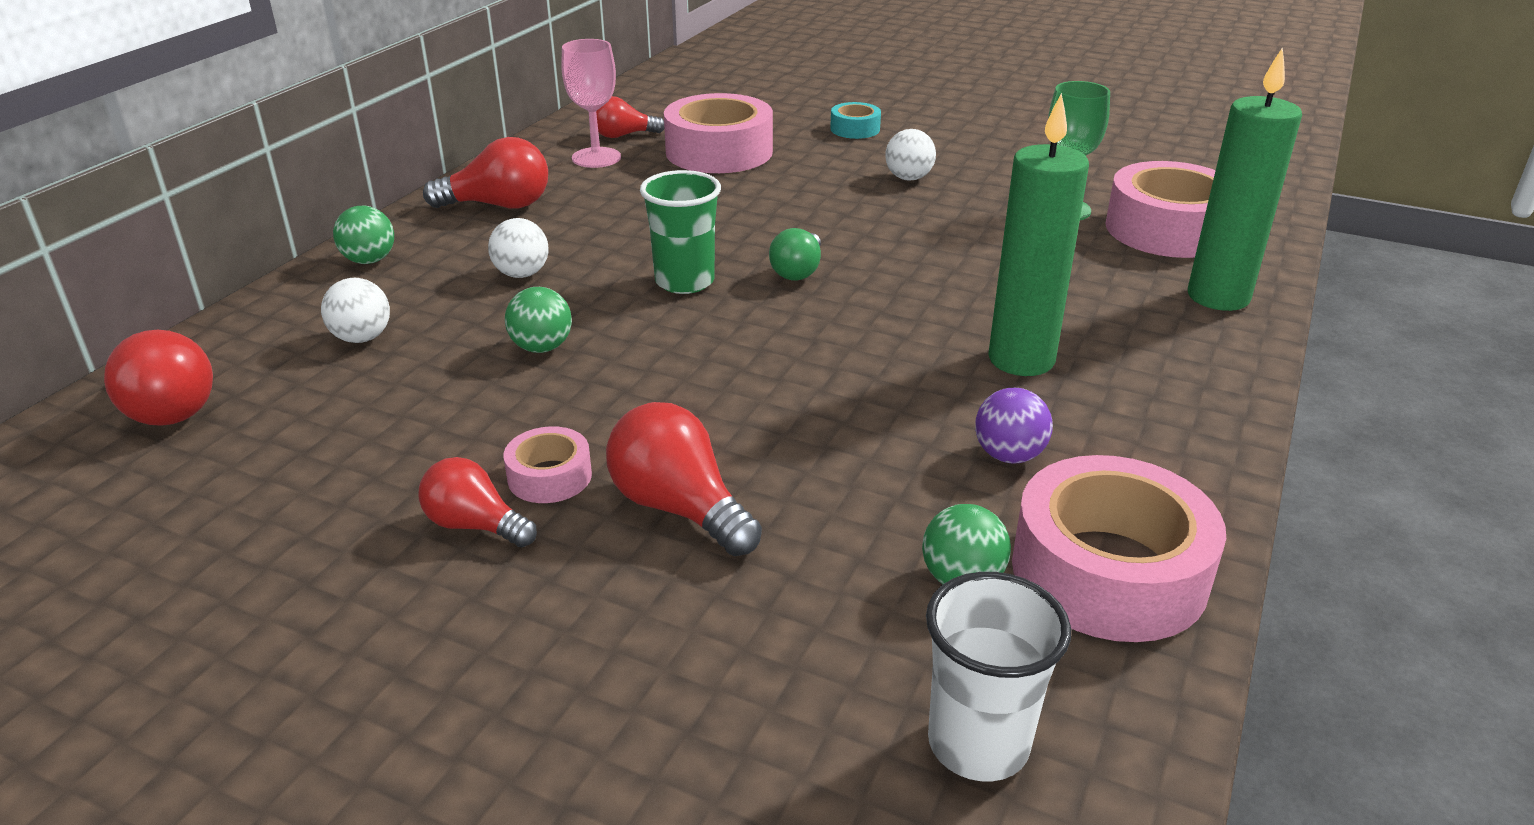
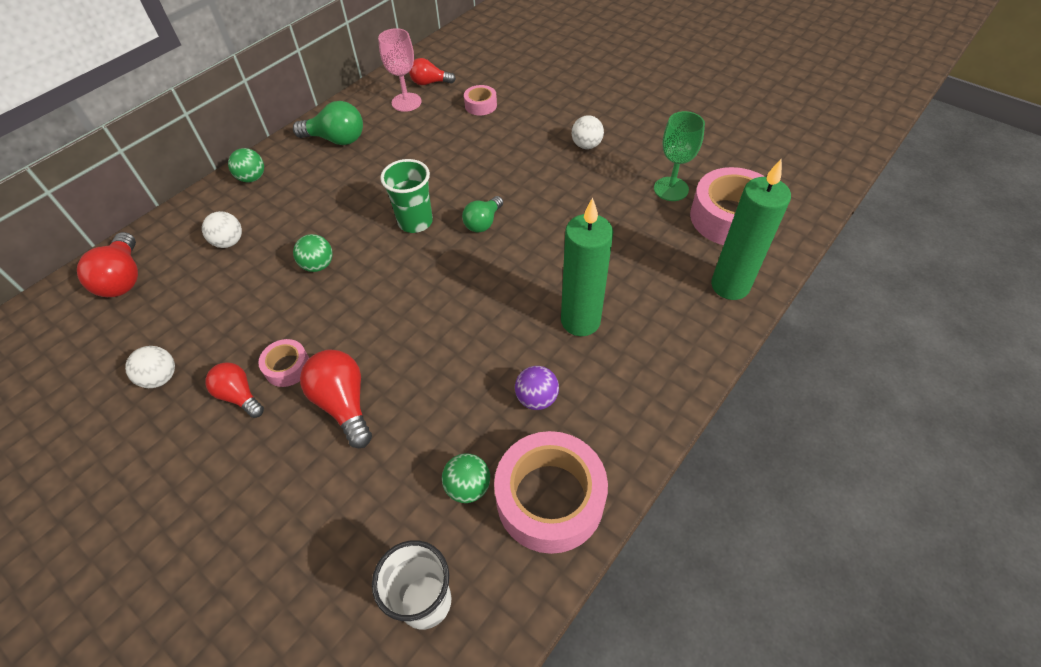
camera: 15 degrees right, 20 degrees up
(499, 205) = (336, 139): red light bulb -> green light bulb
(522, 274) = (328, 202): white ball -> white ball (161, 378)
(719, 152) = (480, 105): pink tape -> pink tape, size x0.48
(855, 129) = (573, 93): turquoise tape -> none

